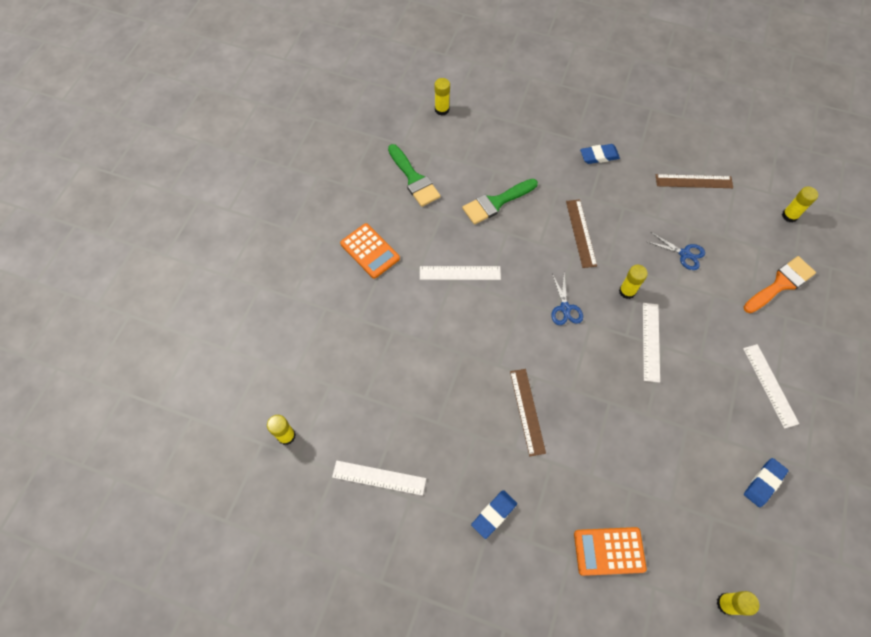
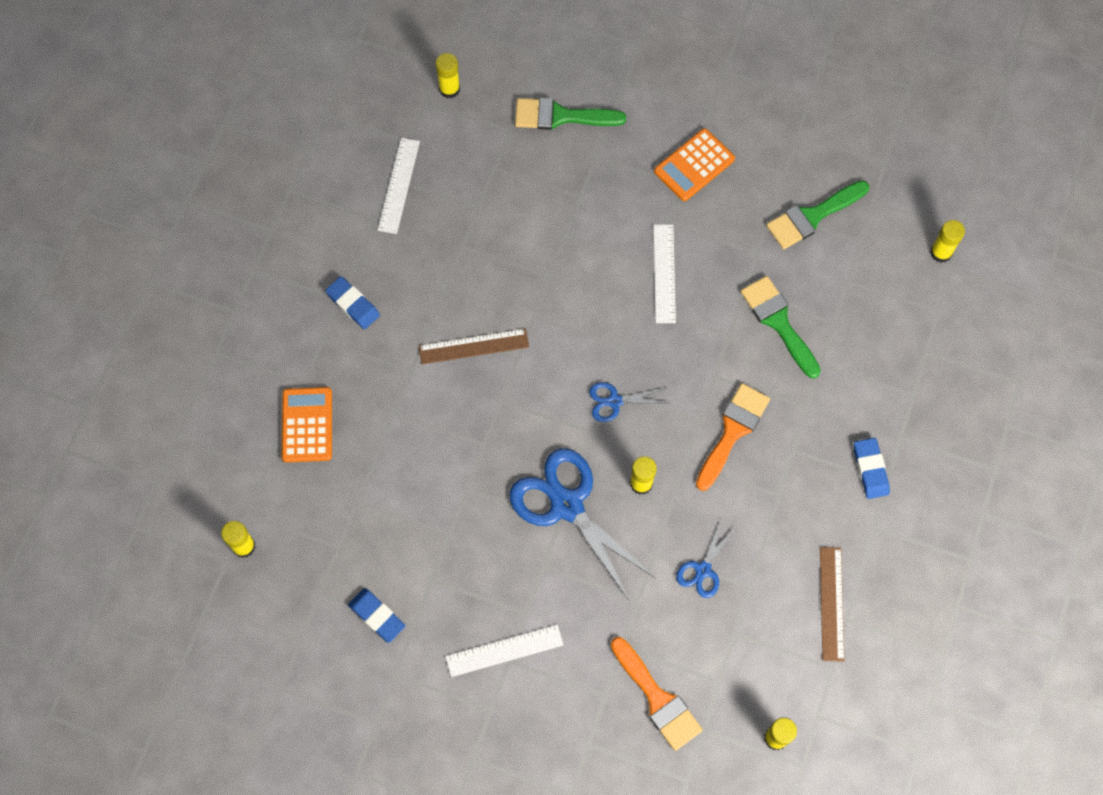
camera: 90 degrees right, 5 degrees up
(320, 345) = (561, 116): none -> green brush
(581, 233) = (732, 431): brown ruler -> orange brush
(650, 341) = (566, 505): white ruler -> blue scissors

